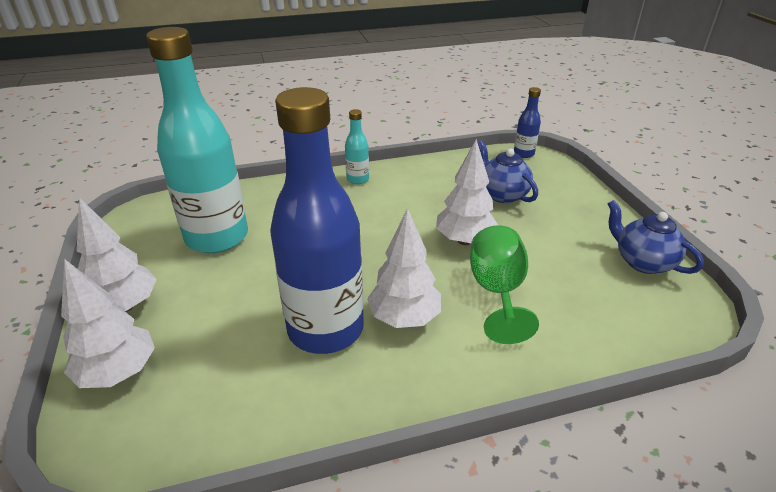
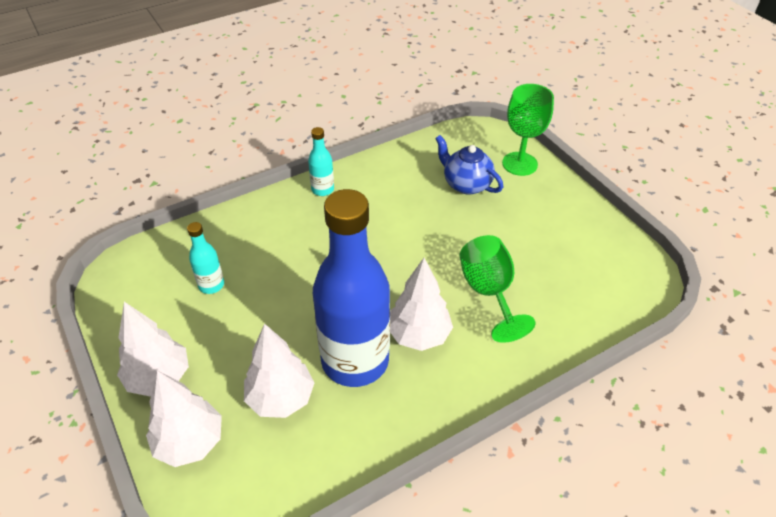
camera: 15 degrees left, 10 degrees up
(217, 237) = (211, 285): turquoise bottle -> turquoise bottle, size x0.42
(464, 240) = (446, 243): white tree -> white tree (280, 398)
(523, 153) = (473, 130): blue bottle -> none
(564, 185) = (519, 164): none -> green goblet
(642, 262) = (601, 237): blue teapot -> none

